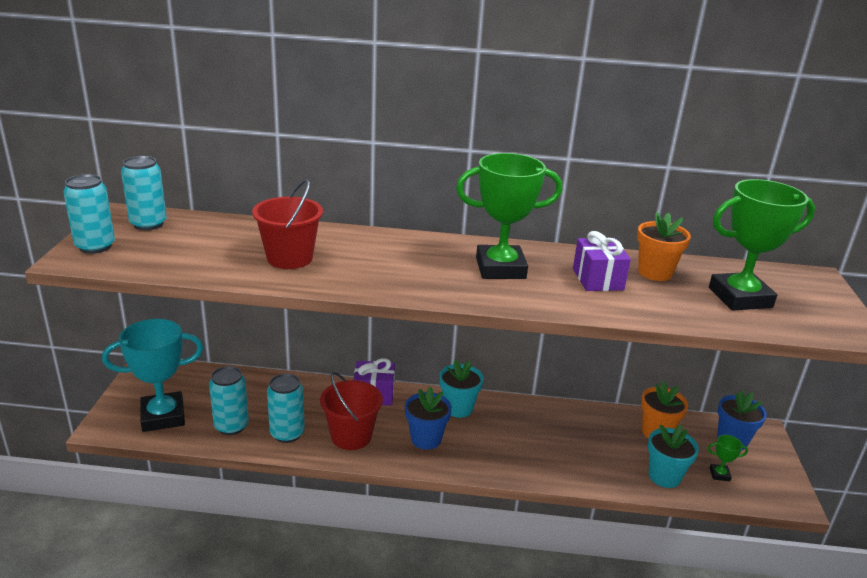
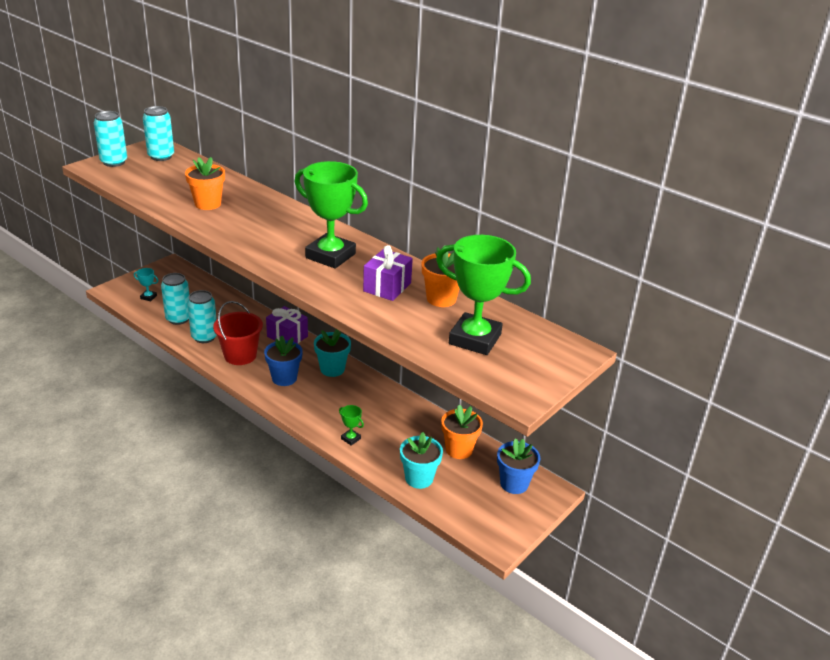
camera: 35 degrees right, 5 degrees up
(163, 416) = (148, 297): turquoise trophy -> turquoise trophy, size x0.41
(289, 258) = (208, 204): red bucket -> orange flower pot
(719, 474) = (465, 498): green trophy -> green trophy (350, 439)

